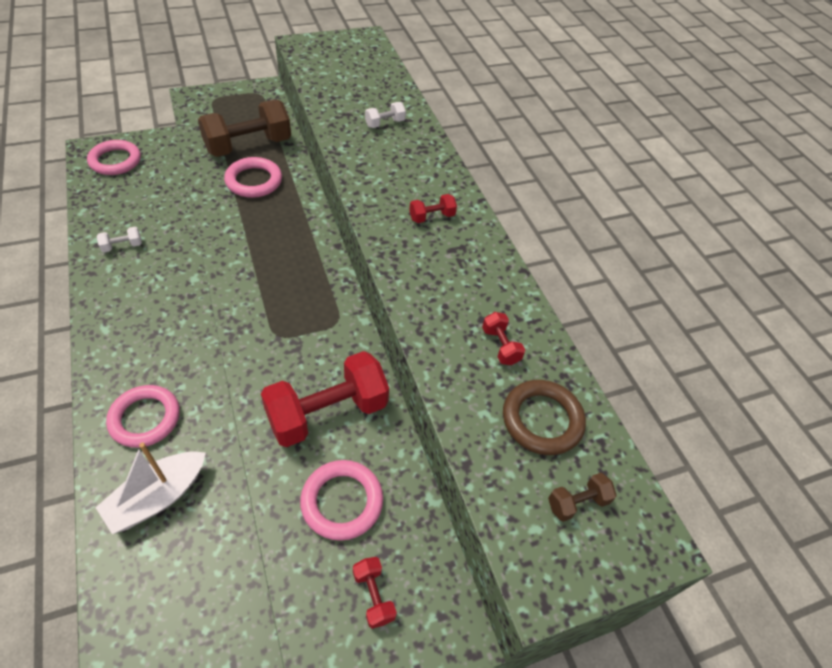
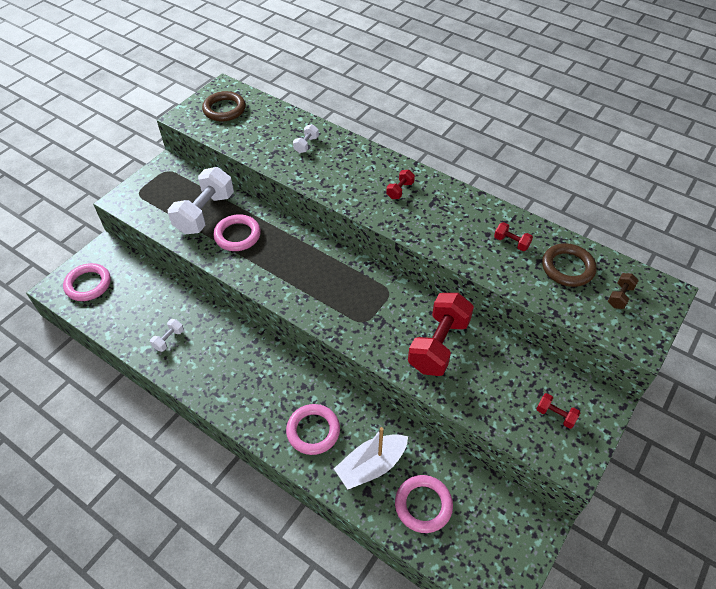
camera: 30 degrees left, 0 degrees up
(158, 497) = (371, 466): white boat -> white boat turned 45 degrees clockwise
(248, 146) = (205, 213): brown dumbbell -> white dumbbell
(342, 501) = (494, 383): pink ring -> pink ring (423, 505)
(344, 55) = (224, 109): none -> brown ring

